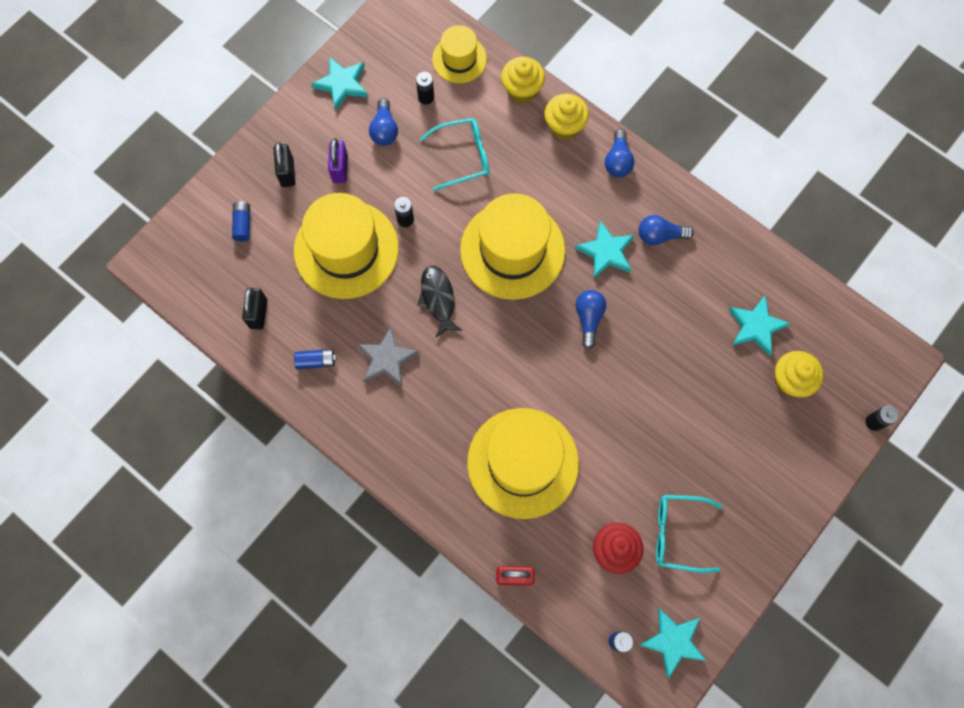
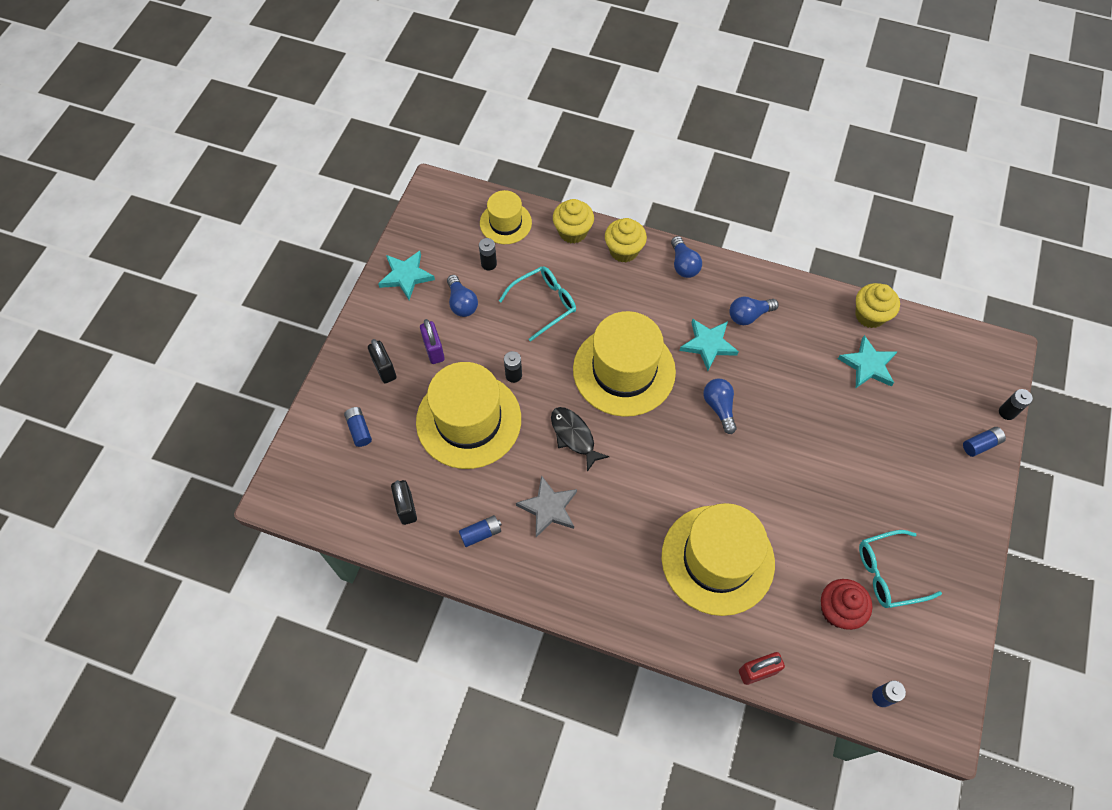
camera: 20 degrees left, 10 degrees down
(673, 641) = (931, 677): turquoise star -> none
(790, 380) = (919, 401): yellow cupcake -> yellow cupcake (870, 315)
(831, 444) = (981, 444): none -> blue battery

